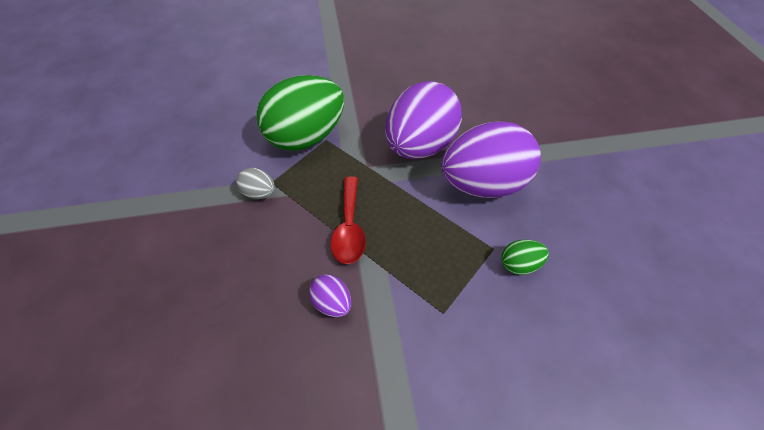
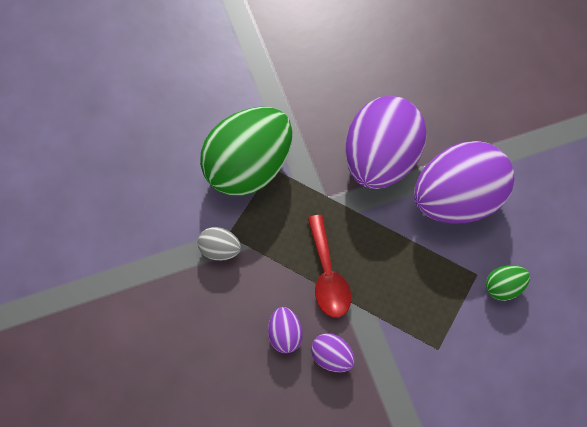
camera: 10 degrees left, 10 degrees up
(293, 274) = (285, 335): none -> purple egg

